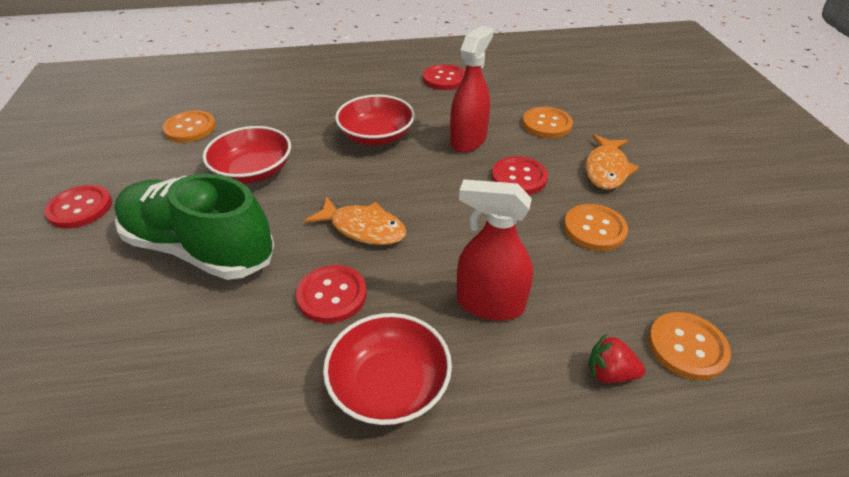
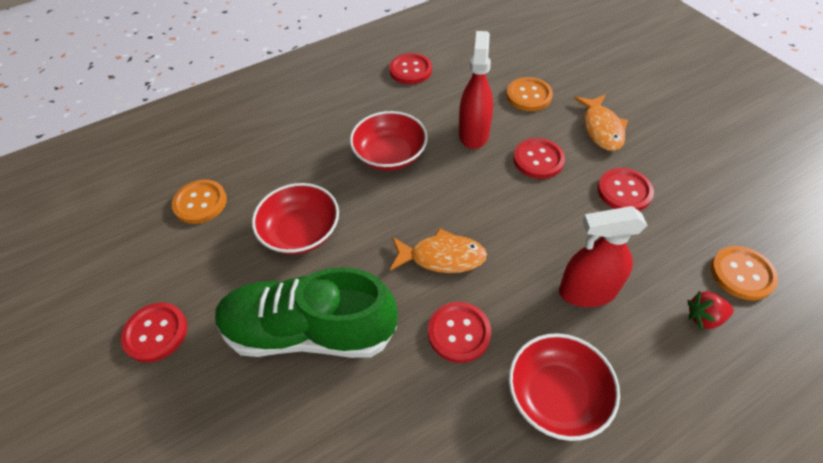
camera: 20 degrees left, 10 degrees up
(594, 229) = (624, 191): orange button -> red button

